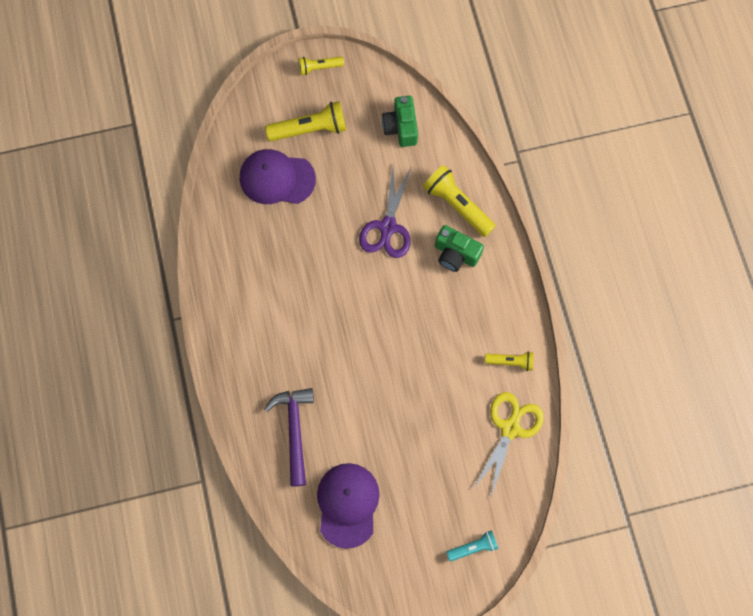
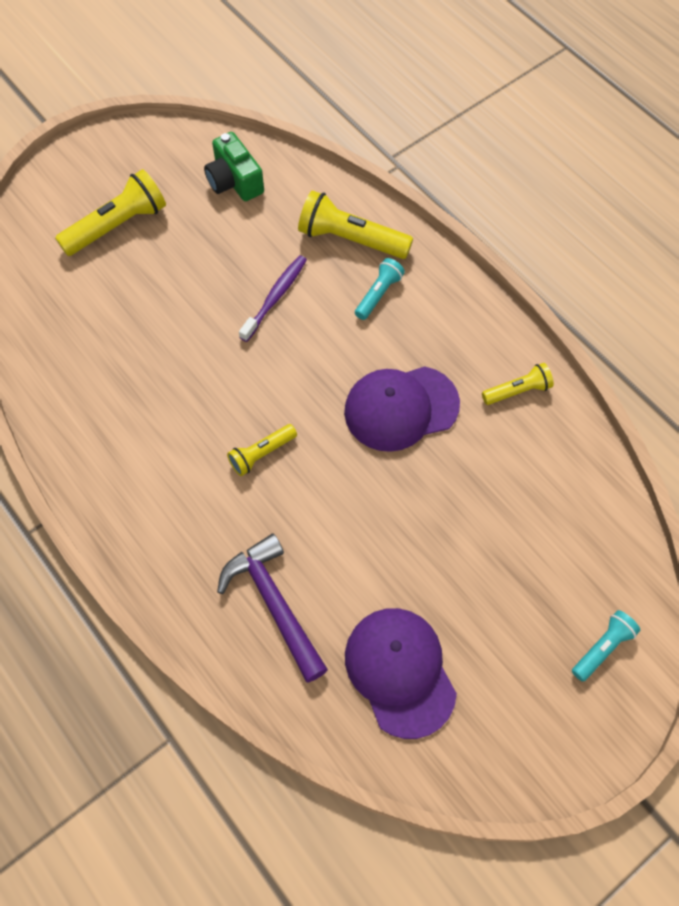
camera: 25 degrees left, 10 degrees down
(277, 178) = (99, 297): purple cap -> purple cap (401, 408)
(319, 68) = (97, 154): yellow flashlight -> yellow flashlight (261, 454)
(388, 227) = (275, 297): purple scissors -> purple toothbrush
(455, 254) = (378, 294): green camera -> turquoise flashlight
(510, 428) = (563, 472): yellow scissors -> none

